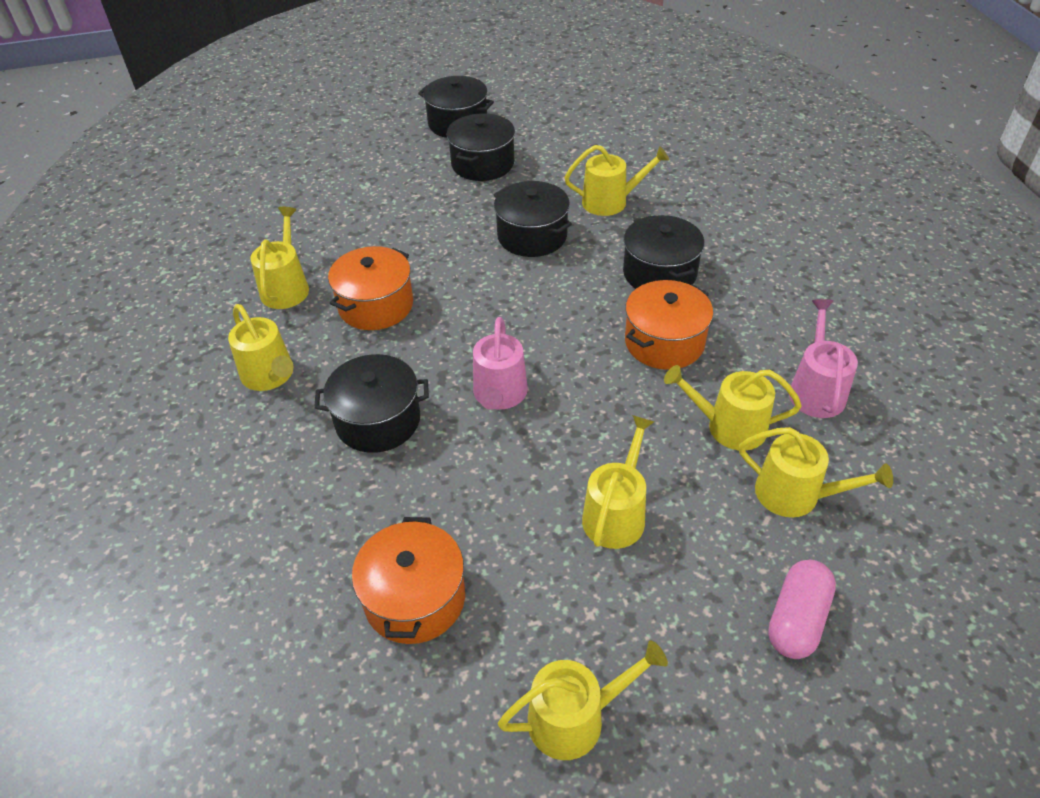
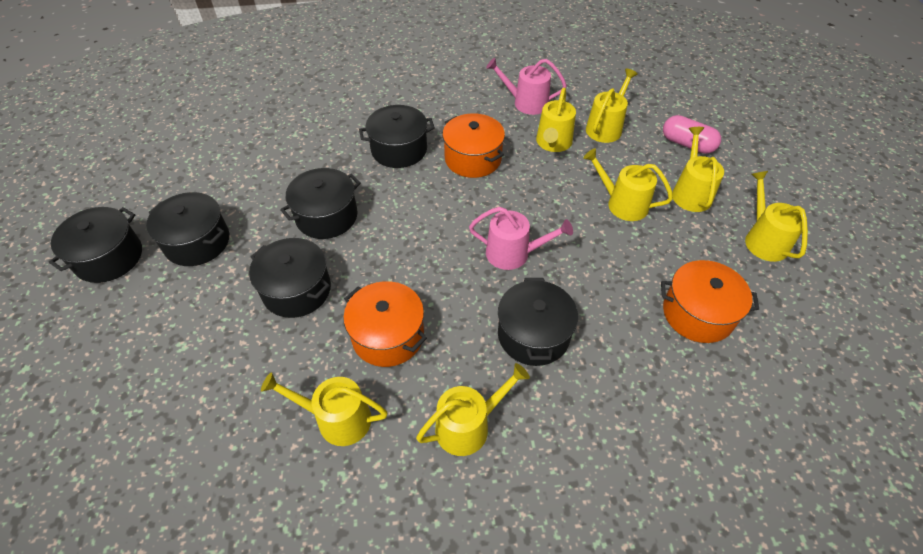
camera: 85 degrees left, 5 degrees up
(429, 235) = (297, 290): none -> black pot
(610, 202) = (300, 163): yellow watering can -> yellow watering can (690, 193)

